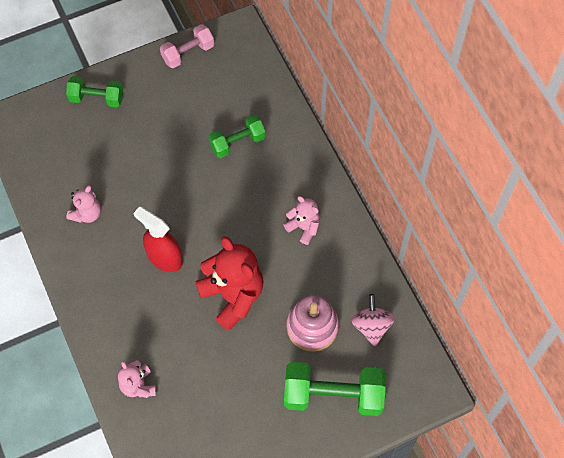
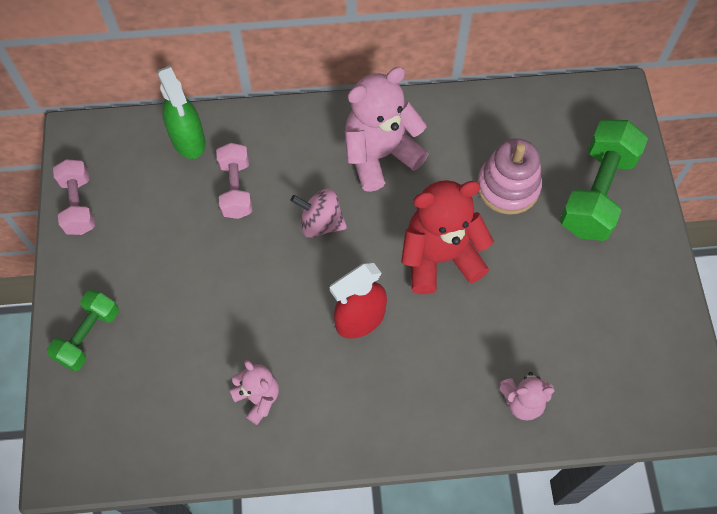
camera: 70 degrees left, 0 degrees up
(237, 142) = (236, 189): green dumbbell -> pink dumbbell
(264, 98) = (188, 140): none -> green spray bottle
(303, 227) = (380, 155): pink teddy bear -> pink teddy bear, size x1.86
(371, 326) = (526, 129): pink spinning top -> pink spinning top (320, 223)

